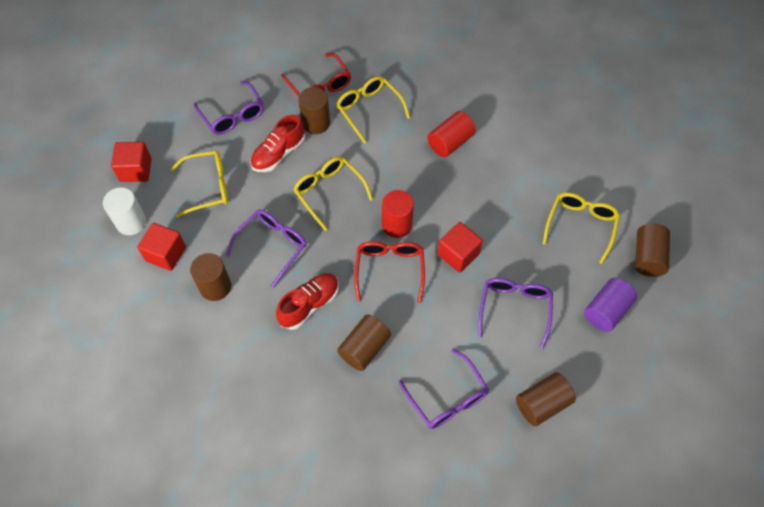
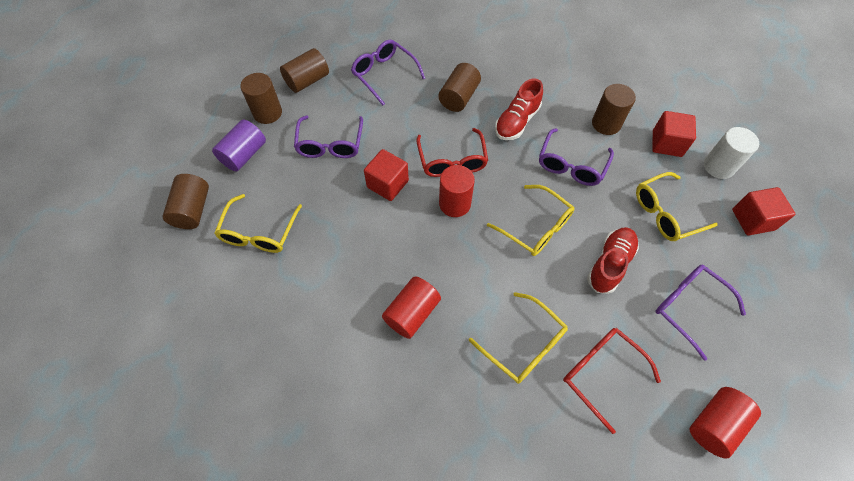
camera: 170 degrees right, 0 degrees up
(257, 50) = (714, 424): none -> red cylinder
(316, 123) = (583, 313): brown cylinder -> brown cylinder (267, 113)

